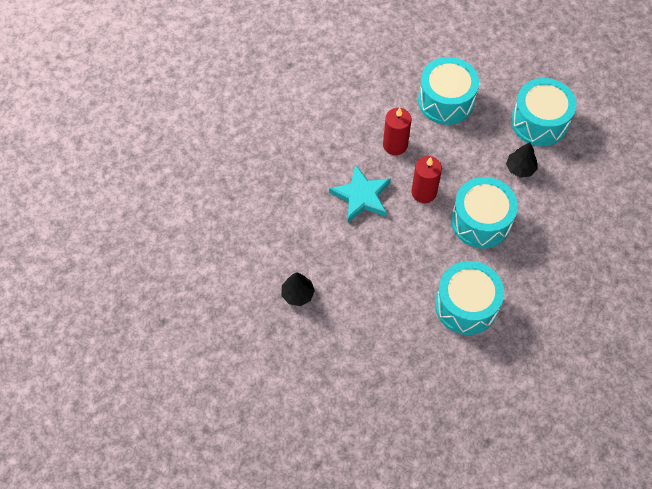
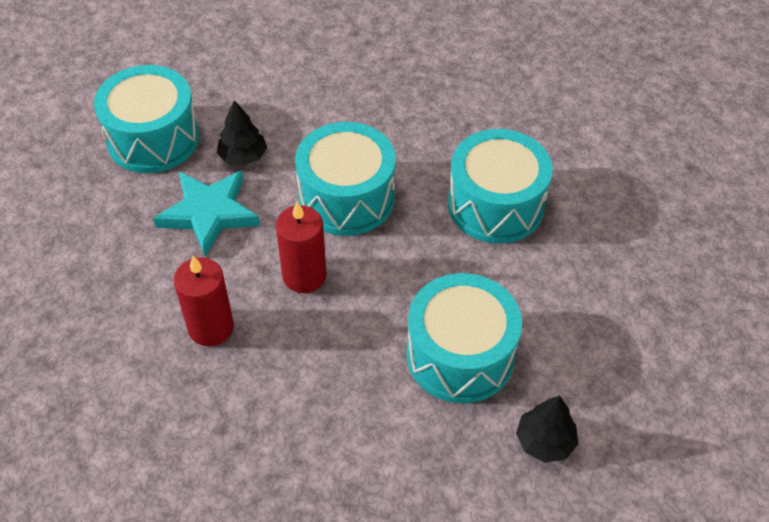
camera: 100 degrees left, 10 degrees down
(361, 196) = (326, 367): turquoise star -> turquoise star (209, 213)
(446, 101) = (112, 261): turquoise drum -> turquoise drum (460, 355)

